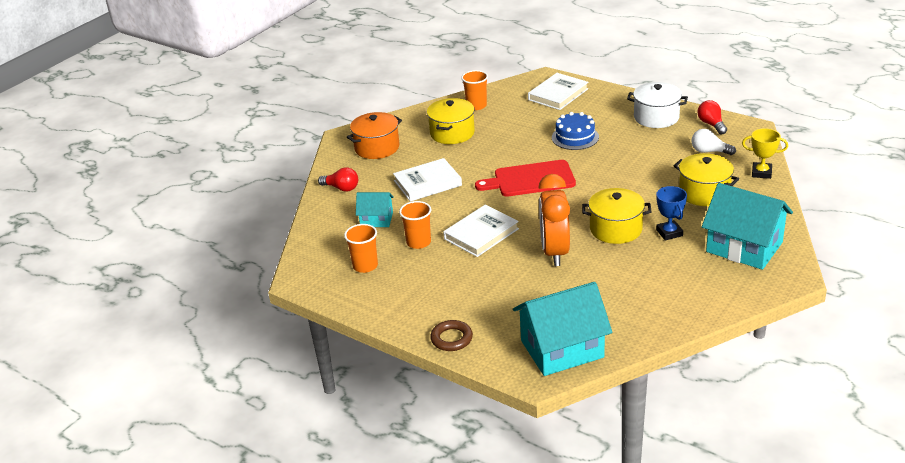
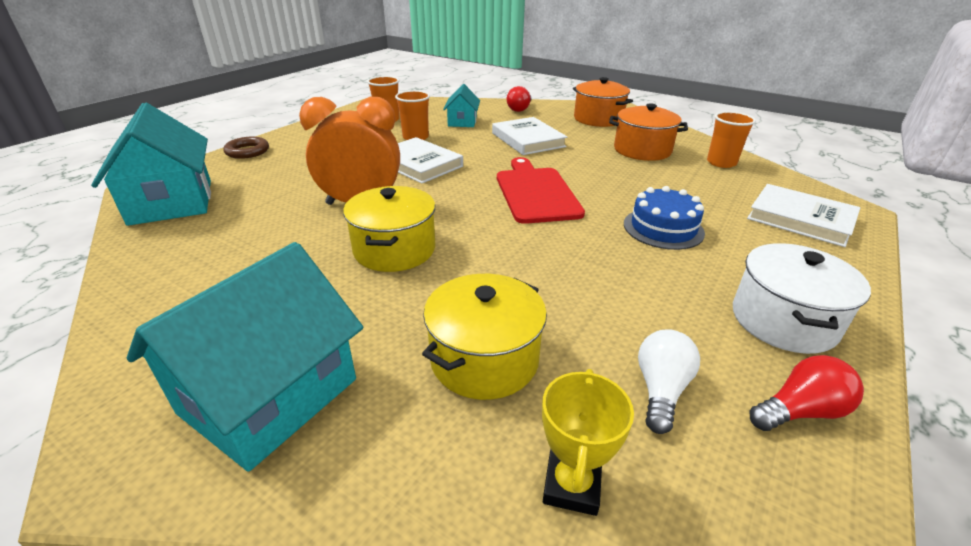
camera: 85 degrees right, 0 degrees up
(452, 133) = (642, 150): yellow pot -> orange pot
(669, 233) = (363, 300): blue trophy -> none

